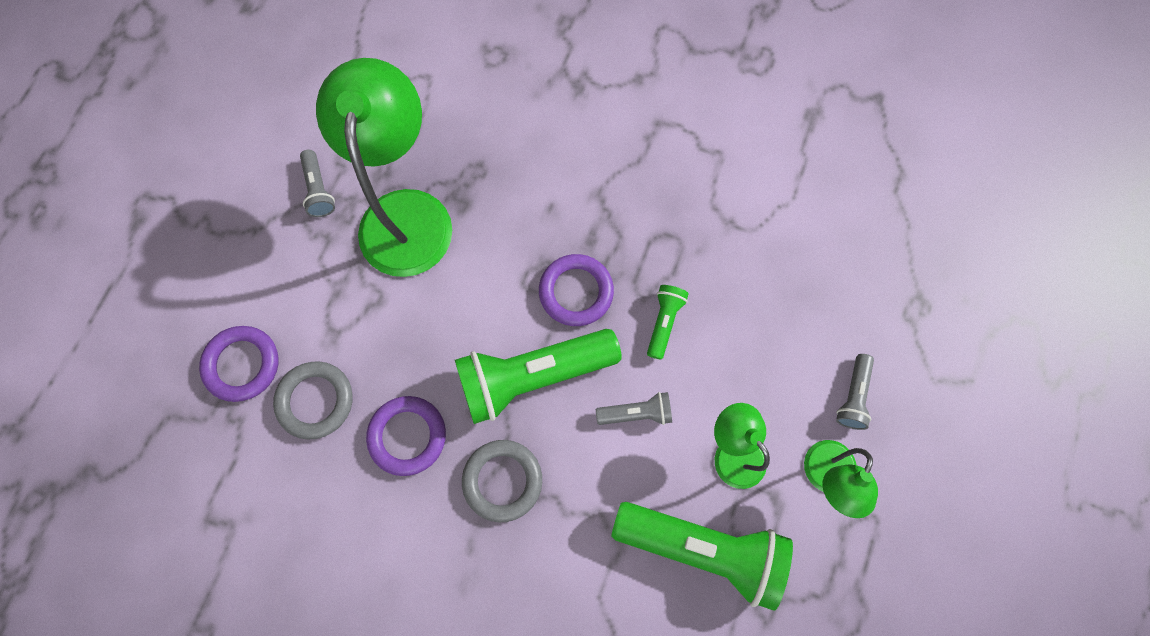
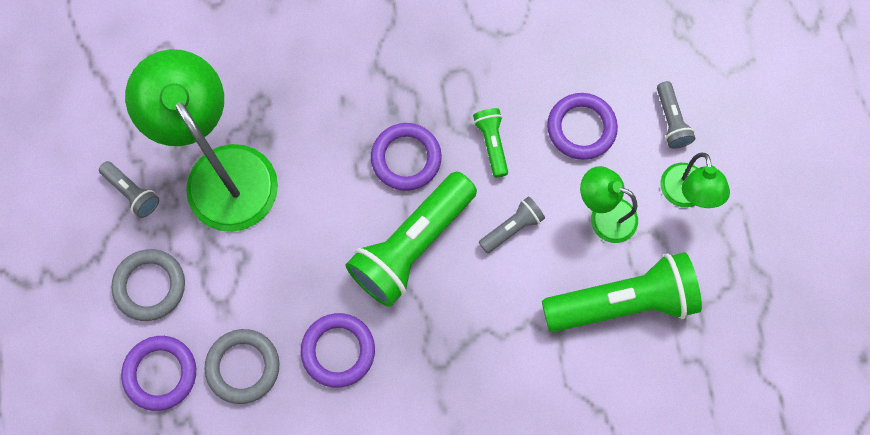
camera: 30 degrees left, 0 degrees up
(502, 480) = (437, 341): grey ring -> grey ring (150, 286)
(759, 354) = (581, 128): none -> purple ring

